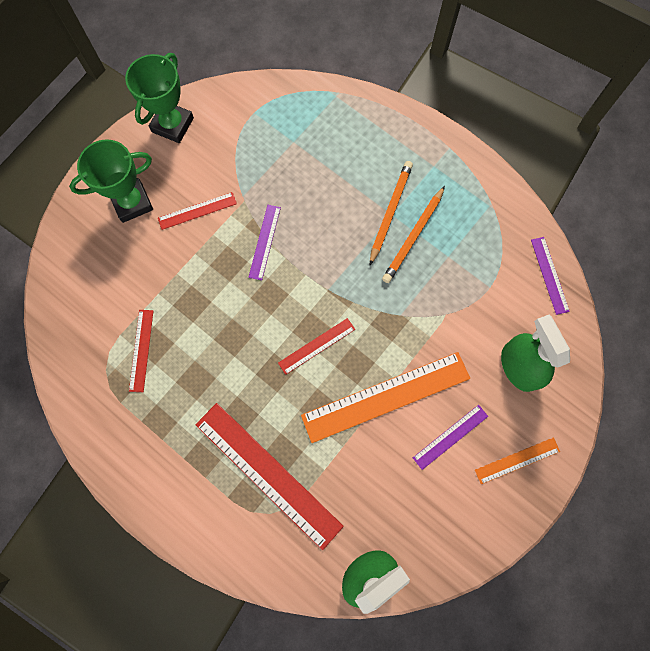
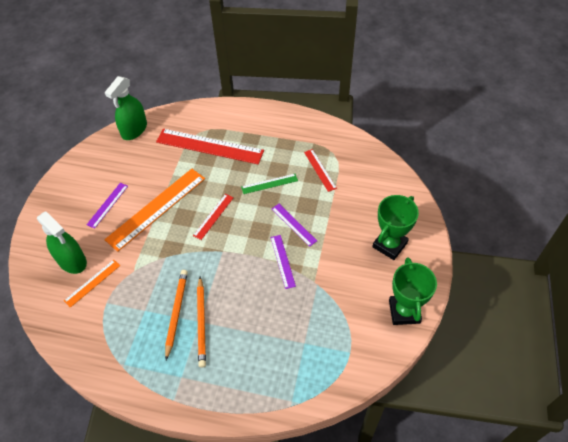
camera: 155 degrees right, 20 degrees down
(197, 210) = (342, 260): red ruler -> none
(219, 361) = (269, 183): none -> green ruler
(517, 460) = (61, 210): orange ruler -> orange ruler (92, 283)
(549, 275) = (62, 331): purple ruler -> purple ruler (293, 224)

